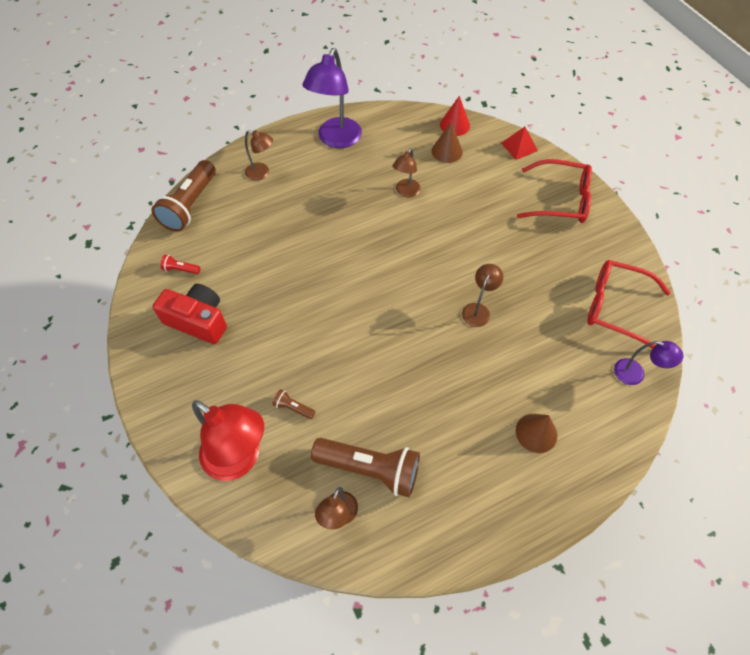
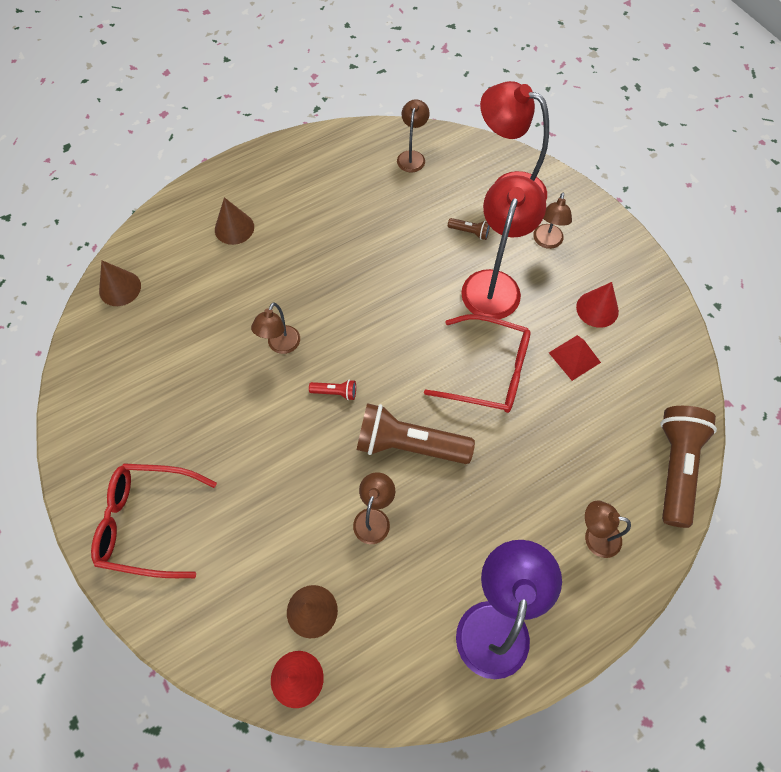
camera: 175 degrees right, 5 degrees up
(181, 269) = (644, 369): red flashlight -> red flashlight (335, 392)
(198, 321) = (597, 309): red camera -> red cone
(219, 390) = (547, 242): none -> brown lamp
(283, 351) = (494, 284): none -> red lamp
(370, 469) = (389, 190): brown flashlight -> brown flashlight (409, 445)
(519, 147) = (191, 633): red pyramid -> red pyramid (574, 357)
(616, 307) = (116, 361): red glasses -> red glasses (488, 371)
(635, 374) = (120, 288): purple lamp -> brown cone

